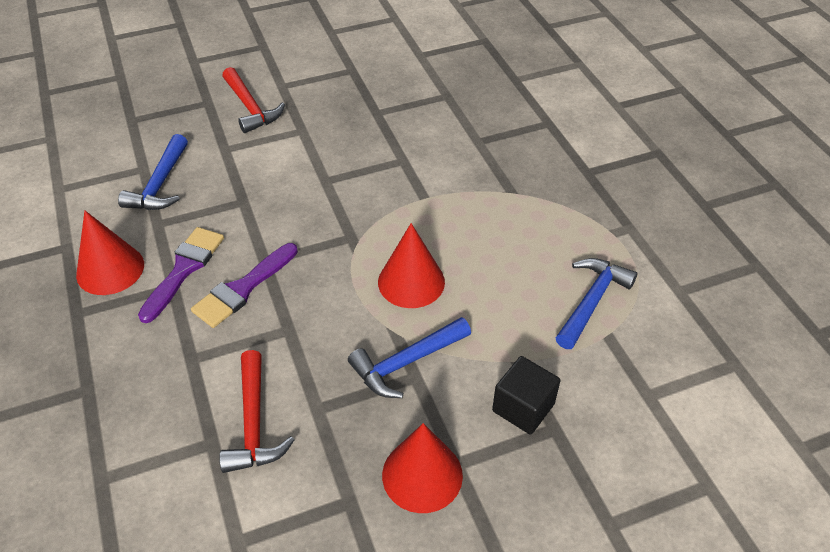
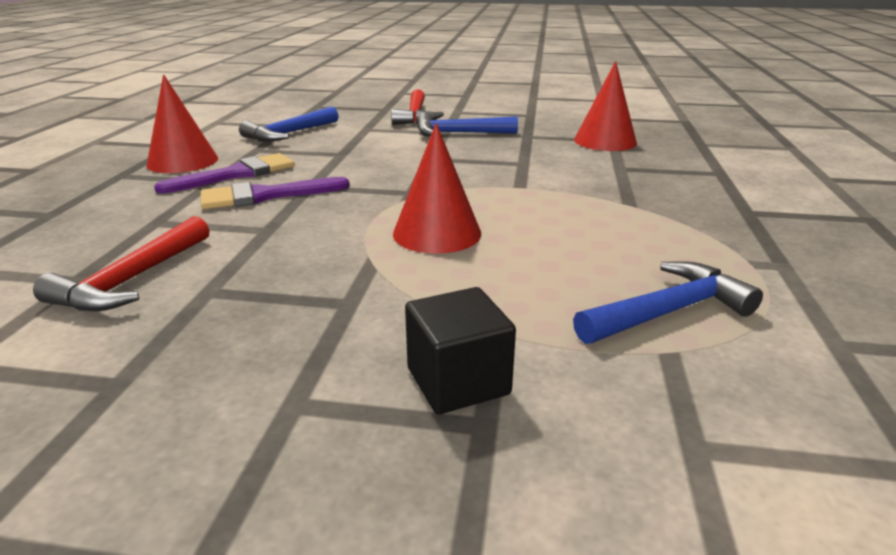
camera: 30 degrees right, 20 degrees down
(406, 363) = (352, 288): blue hammer -> blue hammer (458, 134)
(422, 475) = (234, 396): red cone -> red cone (605, 141)

